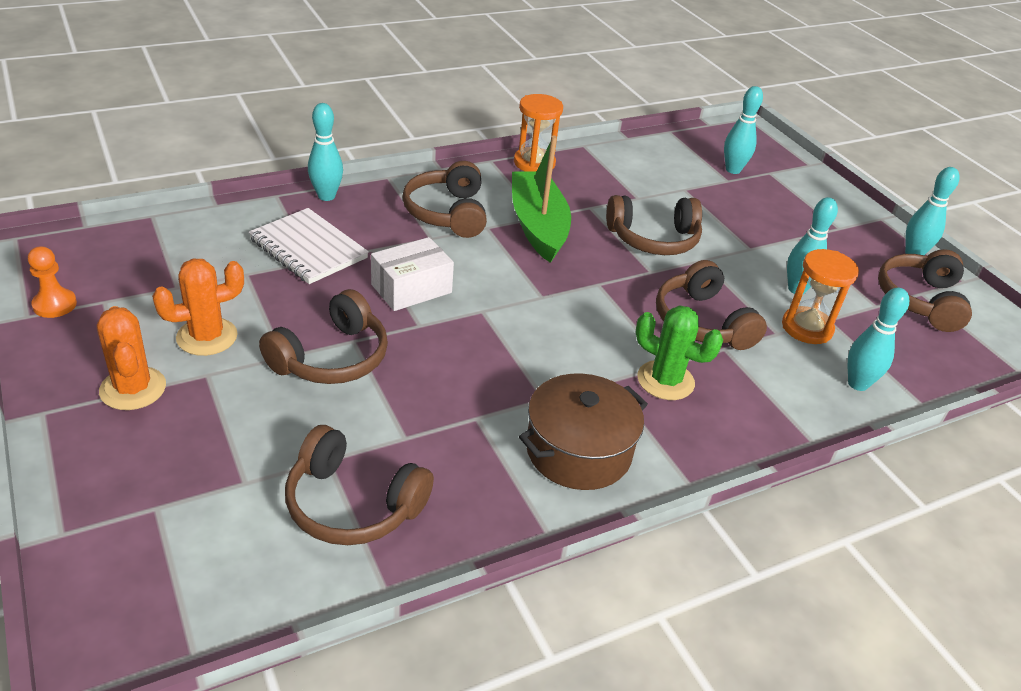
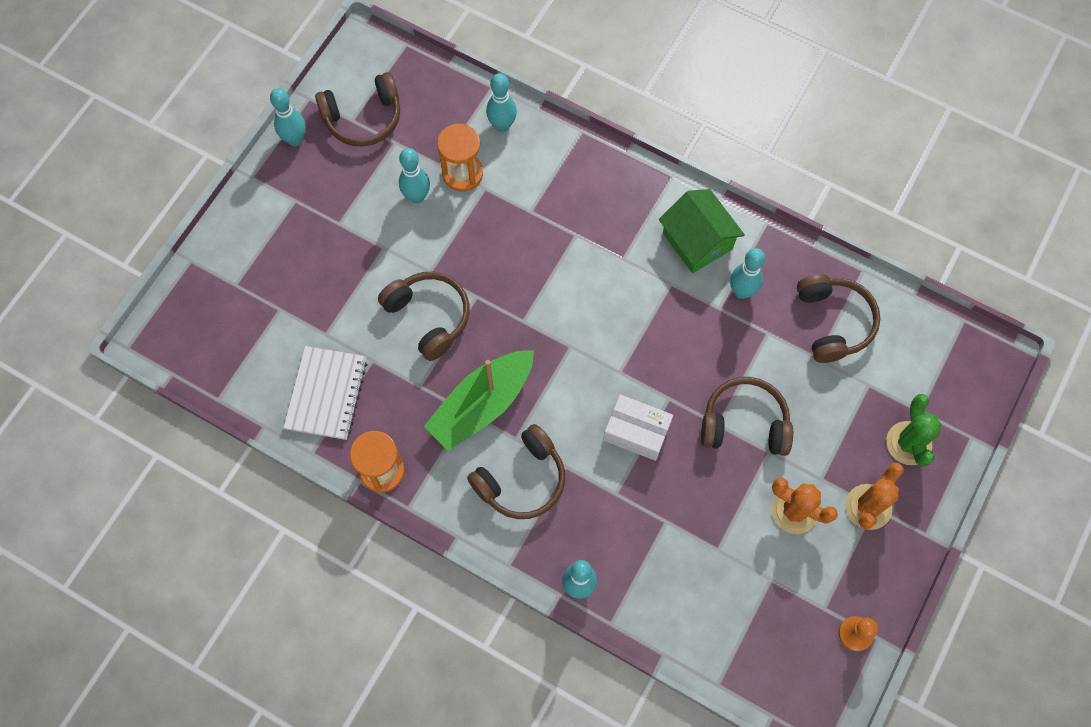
camera: 120 degrees left, 30 degrees up
(308, 249) = (654, 536): white notebook -> white notebook (326, 394)
(578, 451) = (697, 241): brown pot -> green house
(665, 380) = (594, 228): green cactus -> green cactus (908, 443)
(702, 322) = (512, 236): brown headphones -> none
(733, 170) = (255, 314): turquoise bowling pin -> turquoise bowling pin (741, 291)

